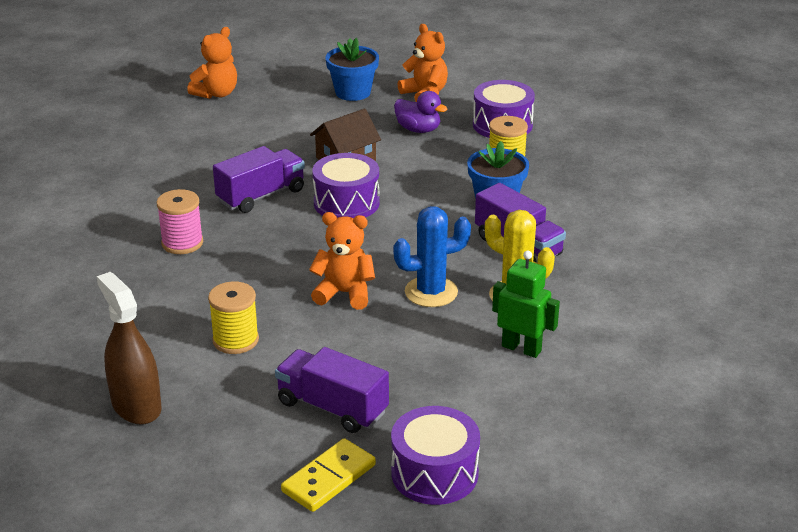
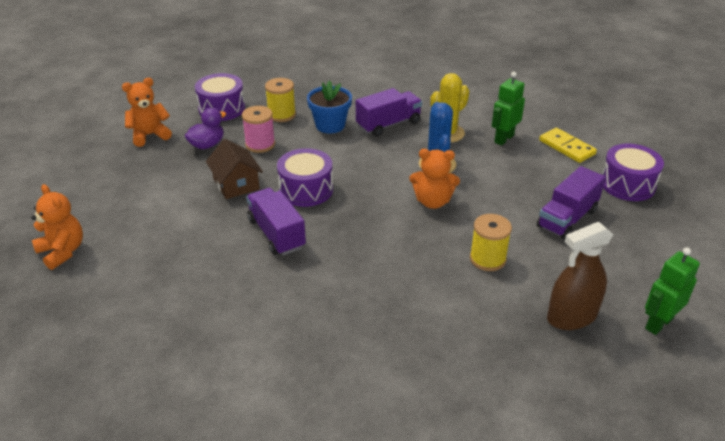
camera: 80 degrees left, 5 degrees up
(125, 479) = (658, 323): none -> green robot
(182, 243) = (339, 284): pink spool -> pink spool (260, 144)
(329, 478) = (639, 226): yellow domino -> yellow domino (567, 147)
(344, 293) = (432, 201): orange teddy bear -> orange teddy bear turned 105 degrees counterclockwise
(353, 92) = (120, 170): blue flower pot -> none

